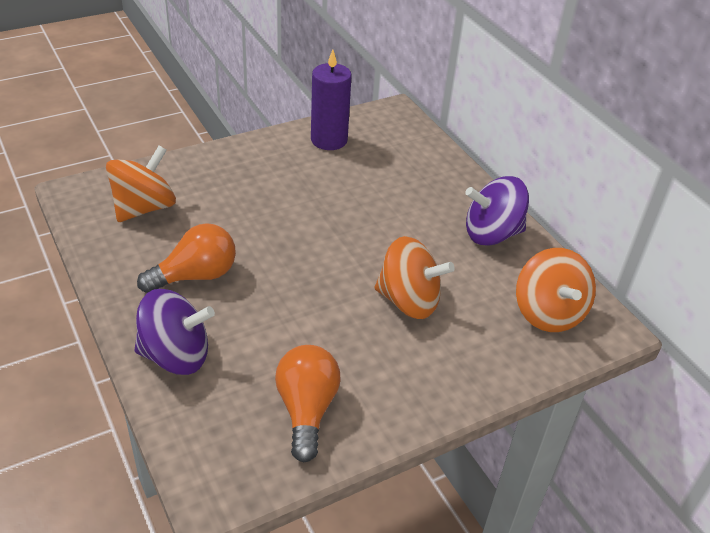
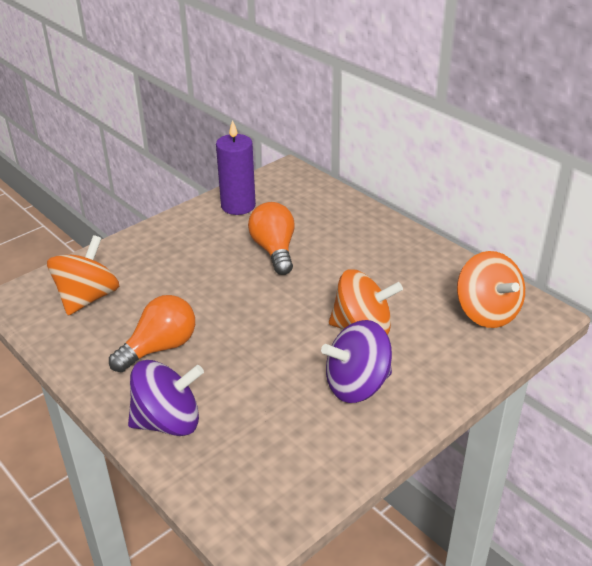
camera: 10 degrees left, 5 degrees down
(306, 410) = (307, 442): orange light bulb -> orange light bulb (274, 250)
(492, 234) = (413, 257): purple spinning top -> purple spinning top (357, 385)

